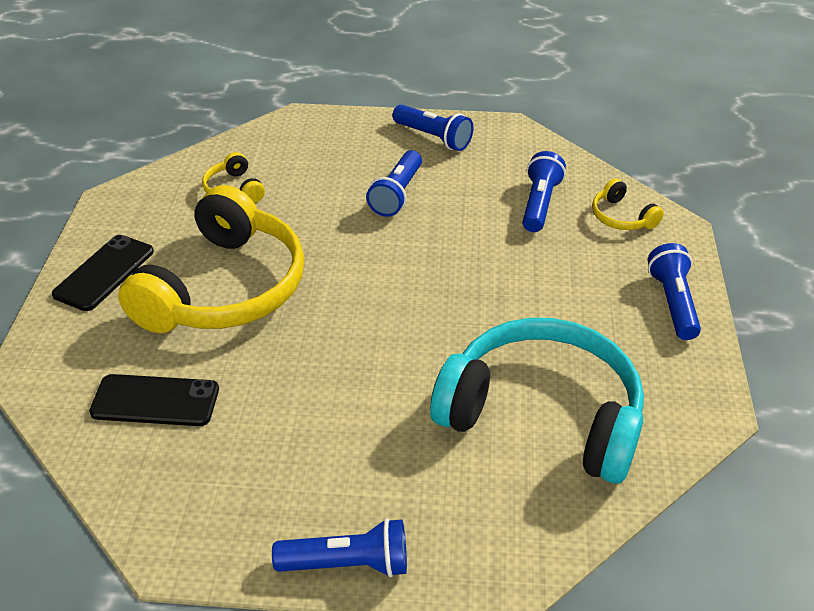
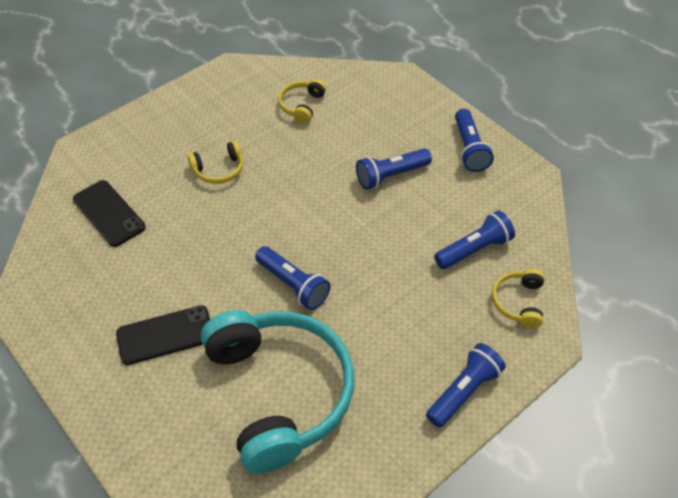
camera: 45 degrees right, 10 degrees up
(104, 273) = (175, 115): black phone -> black phone (165, 335)
(225, 288) = (219, 170): yellow headphones -> yellow headphones, size x0.41
(348, 564) = (79, 384): blue flashlight -> blue flashlight (293, 285)

